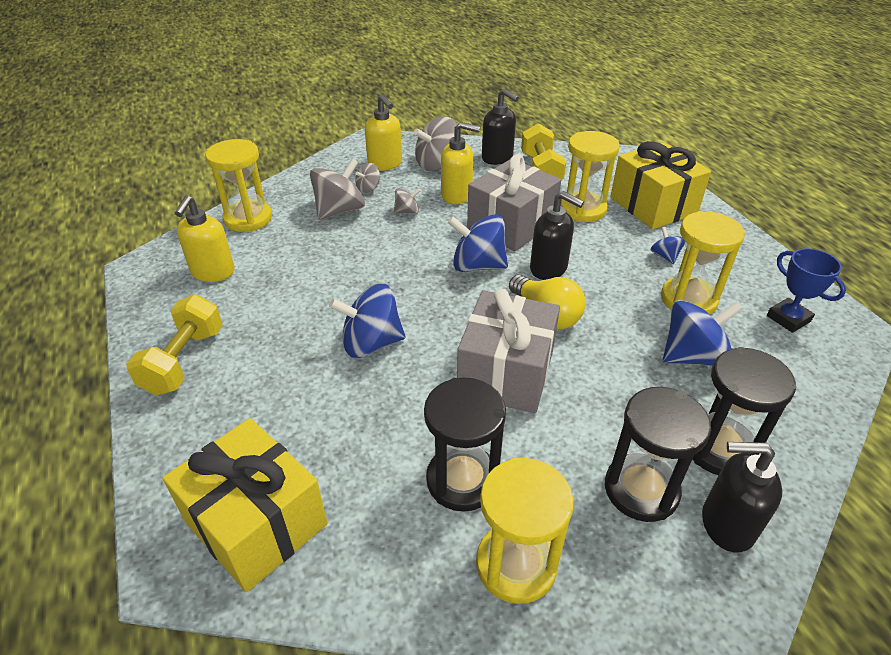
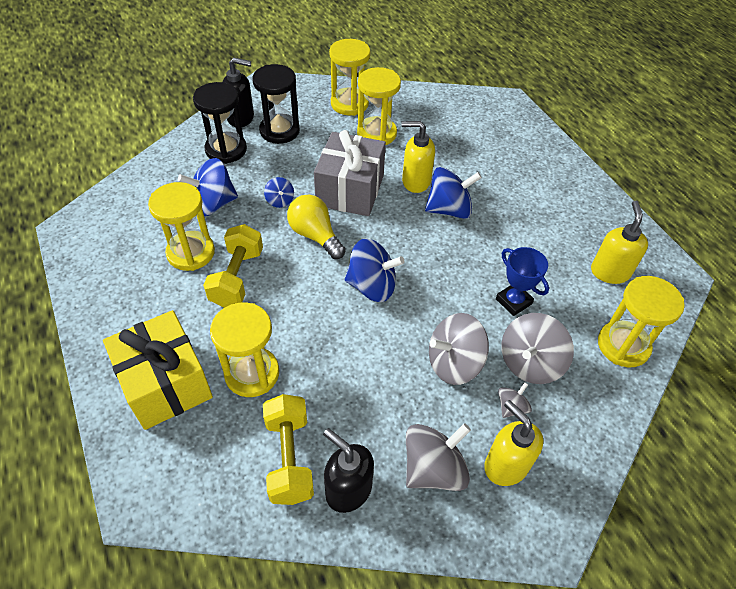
camera: 175 degrees right, 10 degrees up
(184, 361) = (575, 194): yellow dumbbell -> yellow dumbbell (237, 277)
(256, 523) = (479, 116): yellow gift -> none
(407, 211) = (454, 363): grey spinning top -> grey spinning top, size x1.95
(457, 195) = (400, 396): yellow soap dispenser -> yellow soap dispenser (415, 181)
(462, 480) = (376, 134): black hourglass -> yellow hourglass
(511, 225) = (337, 344): grey gift -> none
(549, 269) = (305, 283): black soap dispenser -> none
(665, 256) = (188, 302): blue spinning top -> blue spinning top (280, 201)
(788, 318) = (118, 236): blue trophy -> blue trophy (513, 301)

